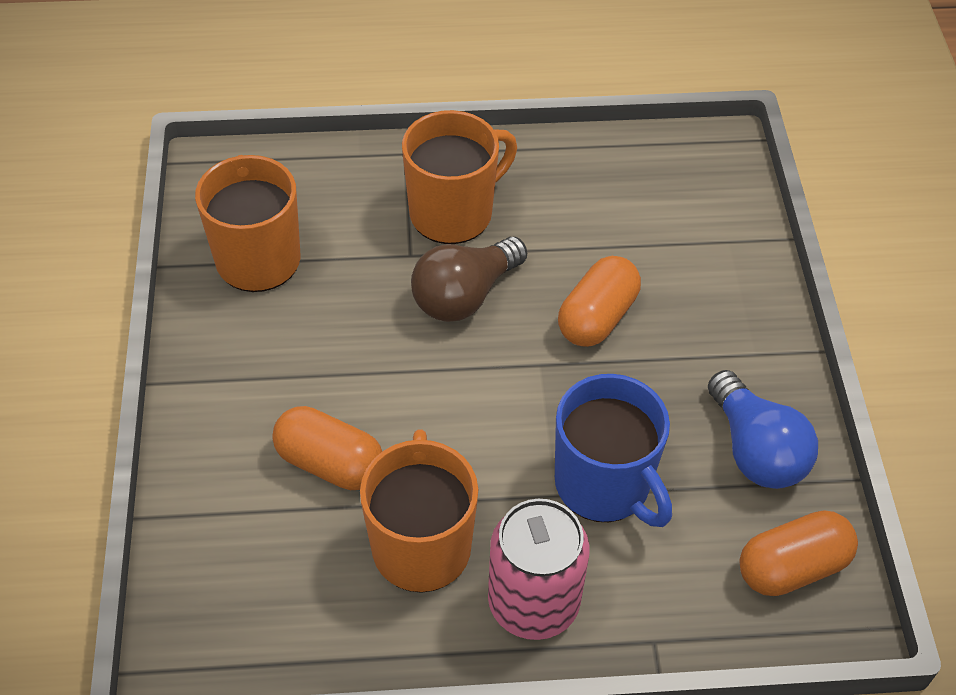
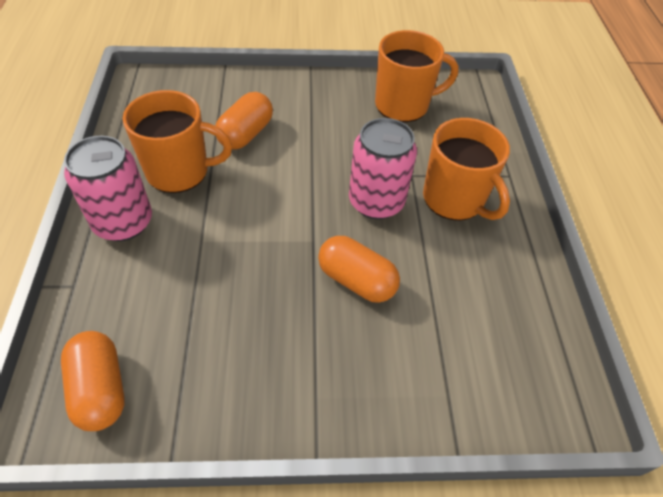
camera: 90 degrees right, 0 degrees up
(465, 295) = (376, 202): brown light bulb -> pink can
(604, 485) = (202, 269): blue mug -> none
(755, 450) = (215, 380): blue light bulb -> none

